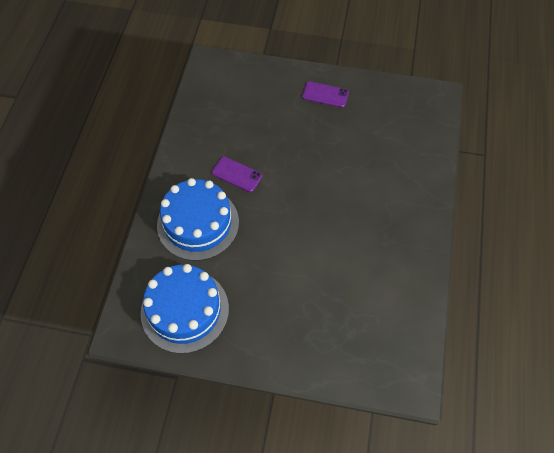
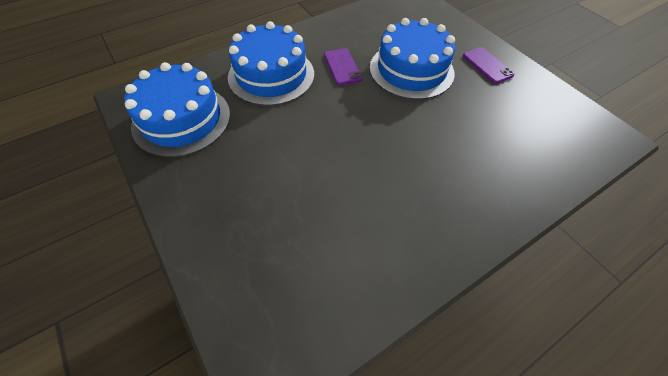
camera: 45 degrees right, 5 degrees down
(284, 138) = (411, 70): none -> blue cake

